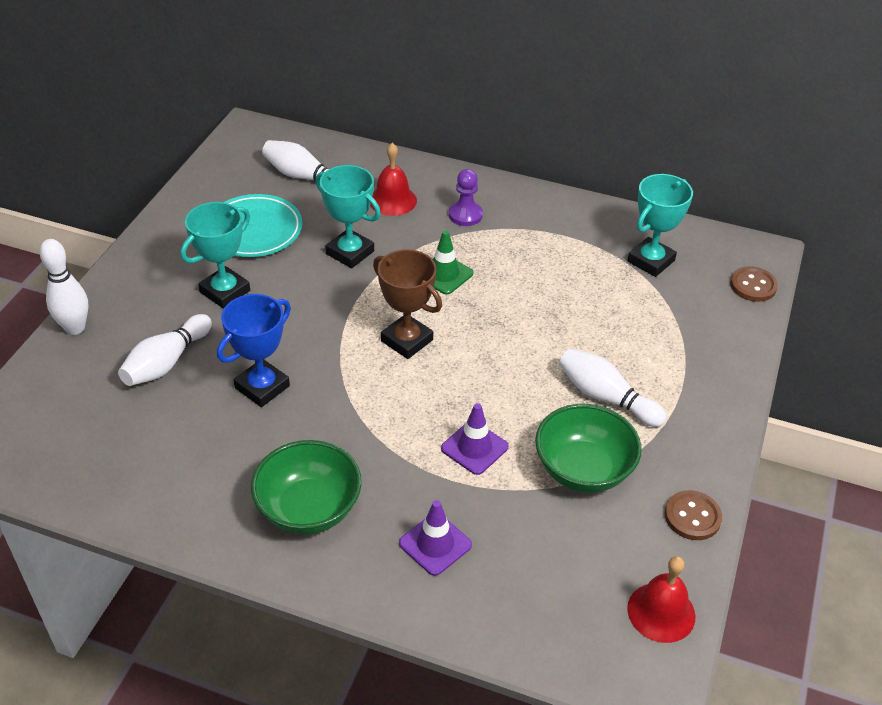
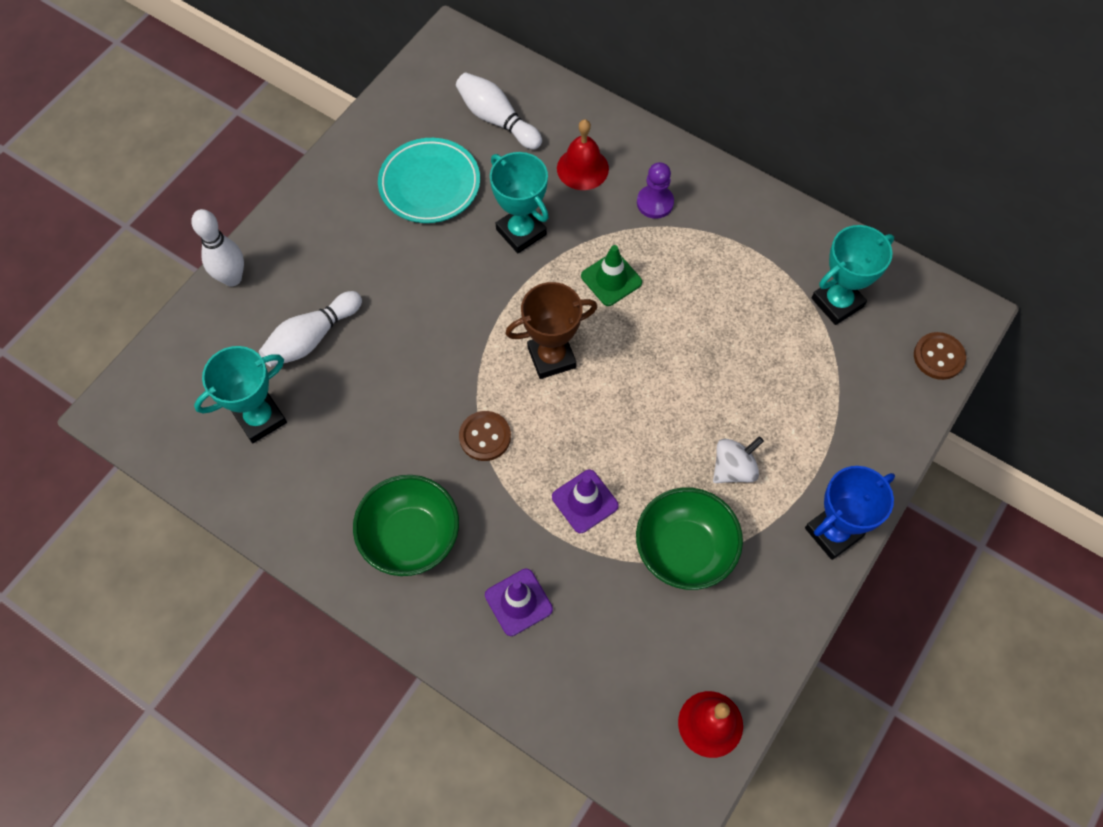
camera: 15 degrees right, 20 degrees up
(225, 291) = (384, 259): turquoise trophy -> turquoise trophy (260, 418)
(262, 387) = (397, 386): blue trophy -> blue trophy (833, 532)
(407, 340) = (551, 357): brown trophy -> brown trophy turned 75 degrees counterclockwise
(606, 397) = (733, 468): white bowling pin -> white spinning top
(692, 517) = (775, 627): brown button -> brown button (485, 437)

